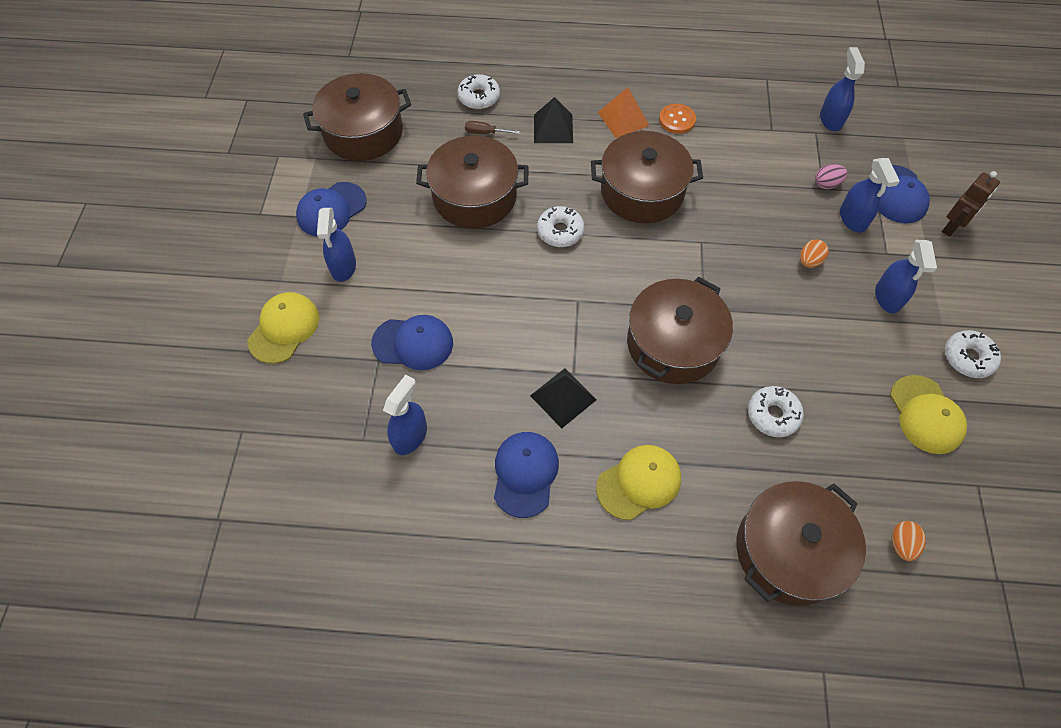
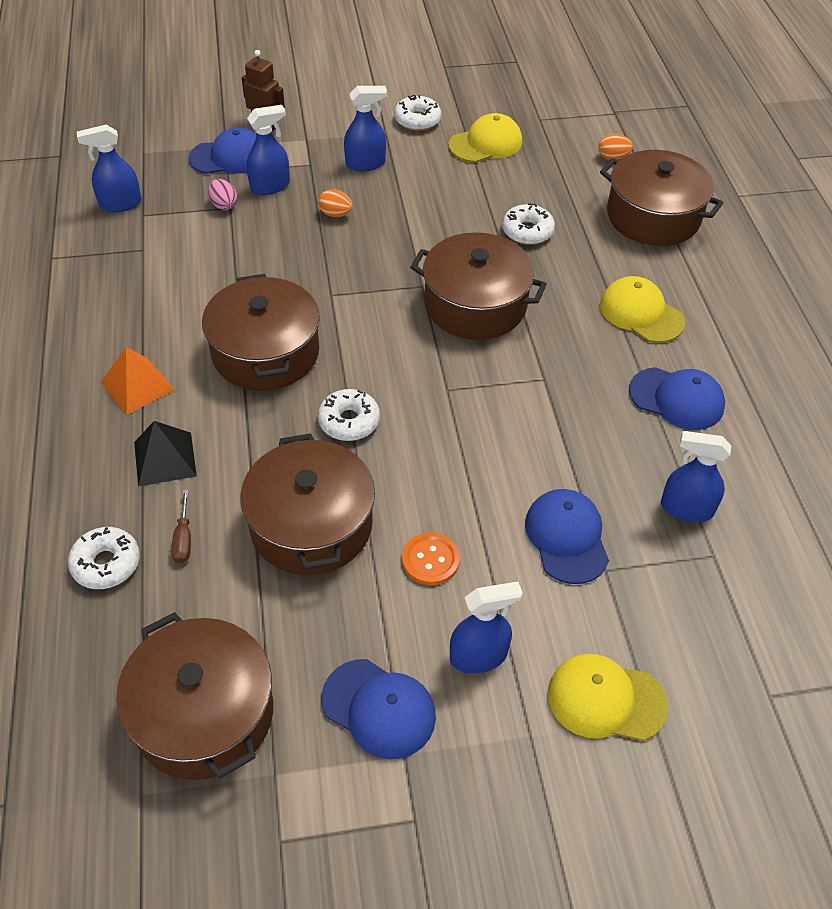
camera: 105 degrees left, 10 degrees down
(525, 474) = (677, 399): blue cap -> blue cap turned 150 degrees counterclockwise
(563, 397) = (576, 383): black pyramid -> none
(677, 120) = (134, 333): orange button -> orange button (430, 560)

